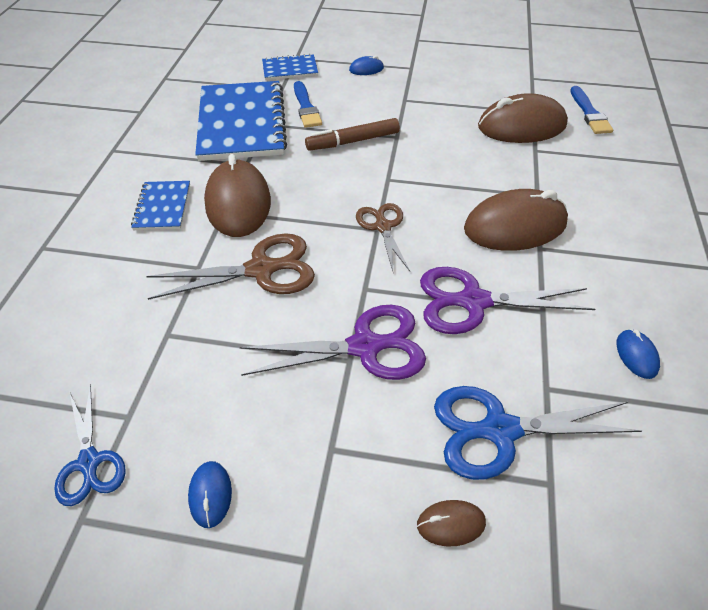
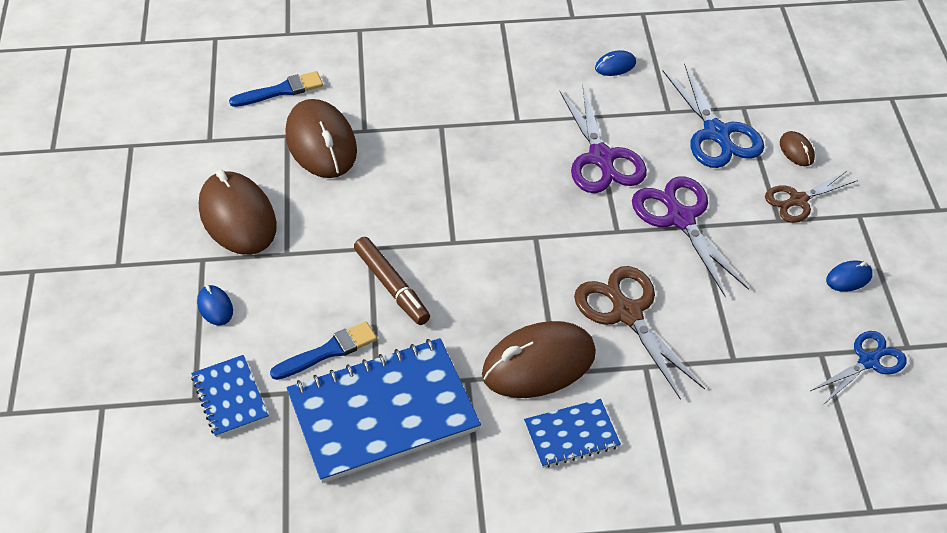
camera: 105 degrees left, 0 degrees up
(382, 226) = (530, 233): brown scissors -> brown scissors (798, 200)
(515, 226) = (494, 138): brown mouse -> brown mouse (237, 217)

